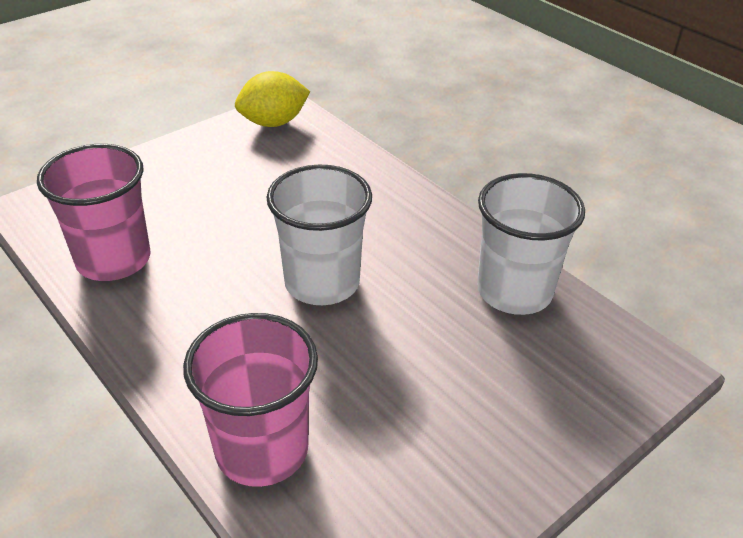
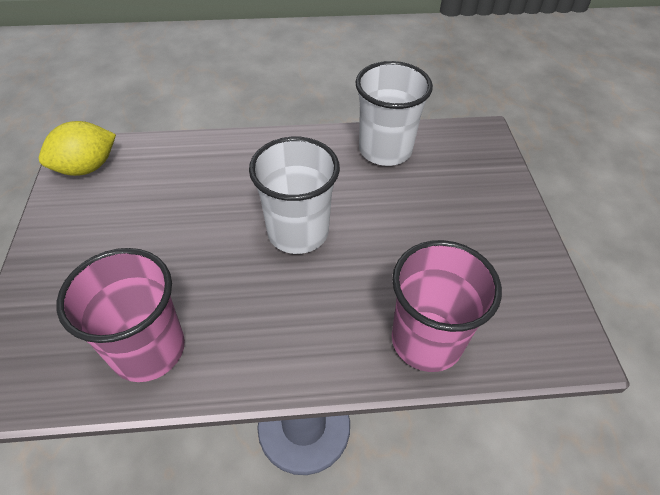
camera: 55 degrees left, 10 degrees up
(273, 122) = (87, 168): yellow lemon -> yellow lemon turned 45 degrees clockwise

